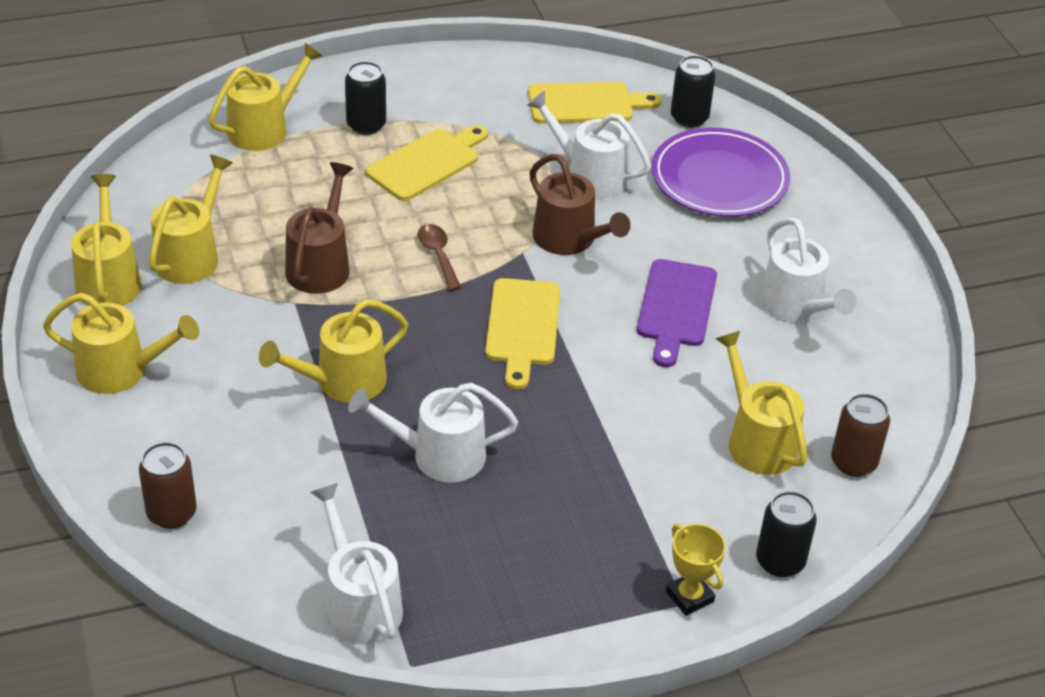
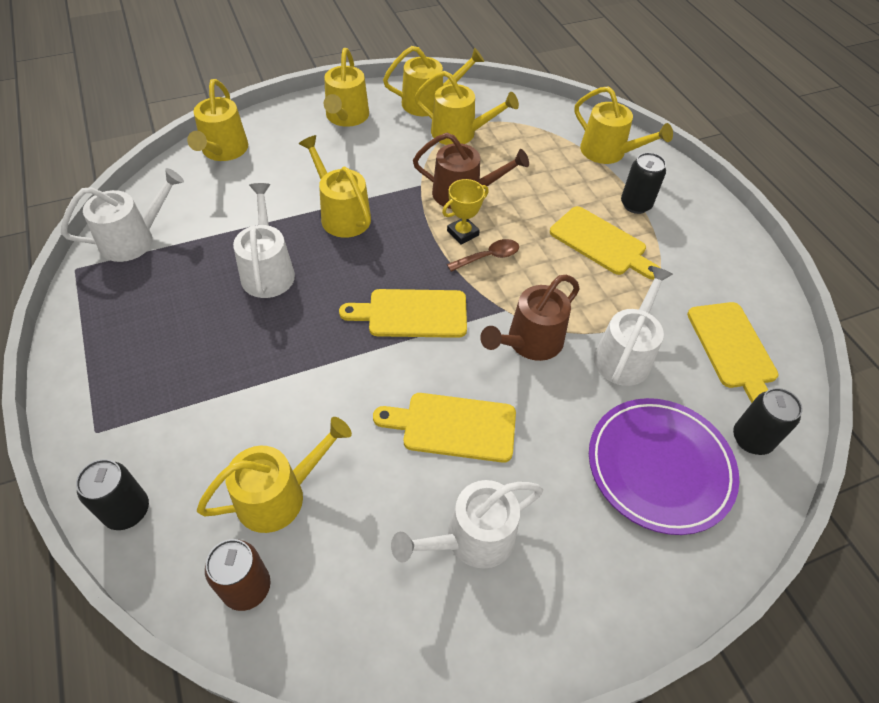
camera: 85 degrees right, 10 degrees up
(171, 513) = (223, 151): brown can -> yellow watering can
(676, 308) = (453, 427): purple cutting board -> yellow cutting board
(689, 596) = (101, 437): yellow trophy -> yellow trophy (462, 233)

